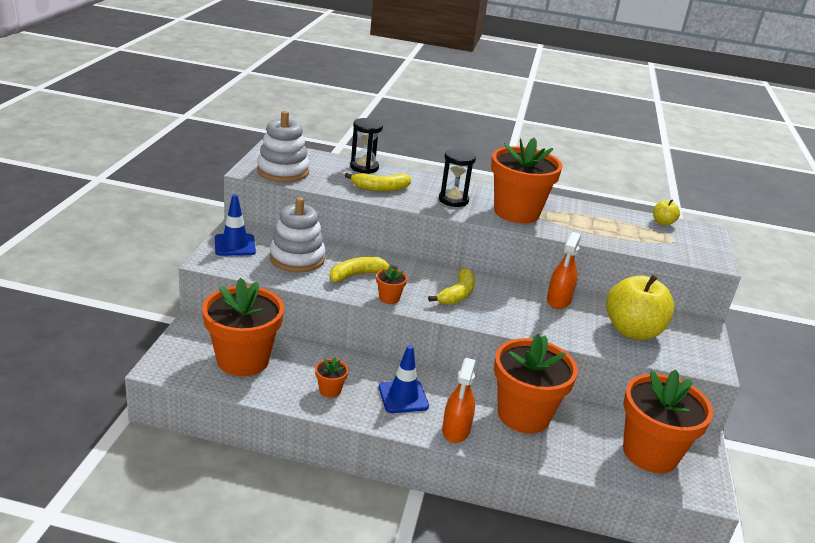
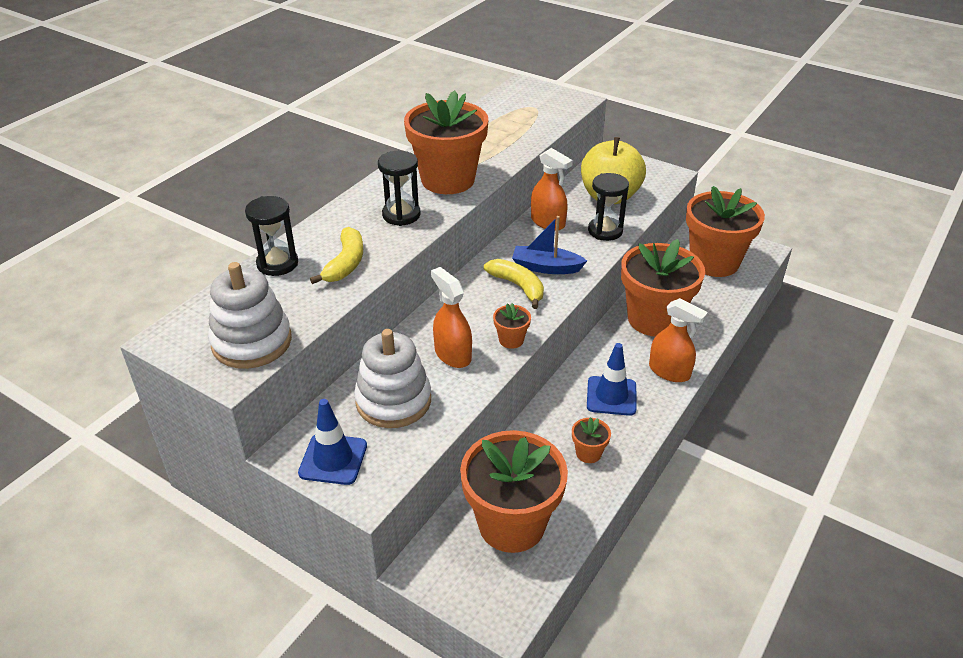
camera: 65 degrees left, 10 degrees up
(357, 275) = (452, 354): yellow banana -> orange spray bottle
(493, 305) = (546, 267): none -> blue boat
(573, 332) = (605, 231): none -> black hourglass
(663, 222) = (499, 101): yellow apple -> none

